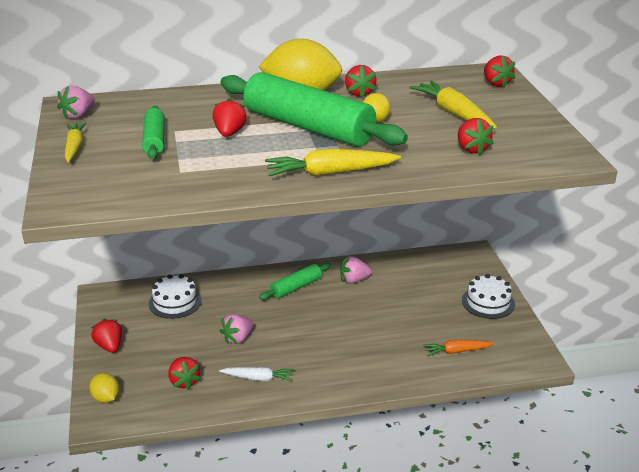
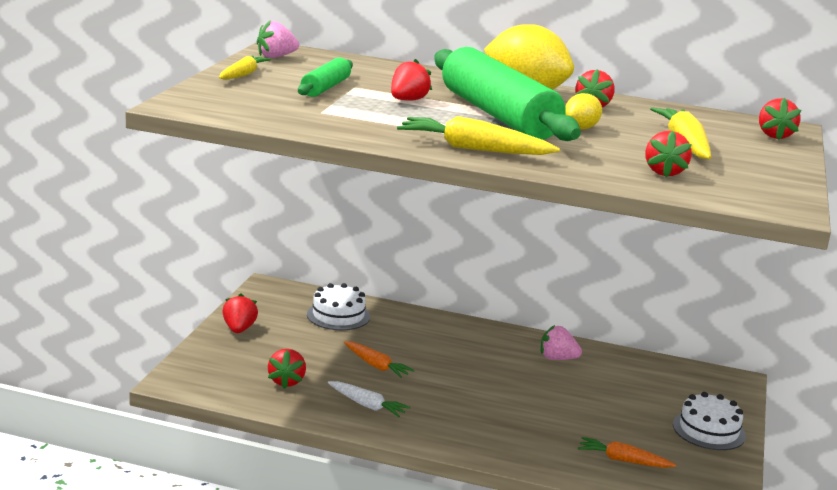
camera: 25 degrees right, 10 degrees down
(106, 398) = (197, 368): yellow lemon -> none
(238, 338) = (376, 366): pink strawberry -> orange carrot
(296, 287) = (482, 344): green rolling pin -> none

